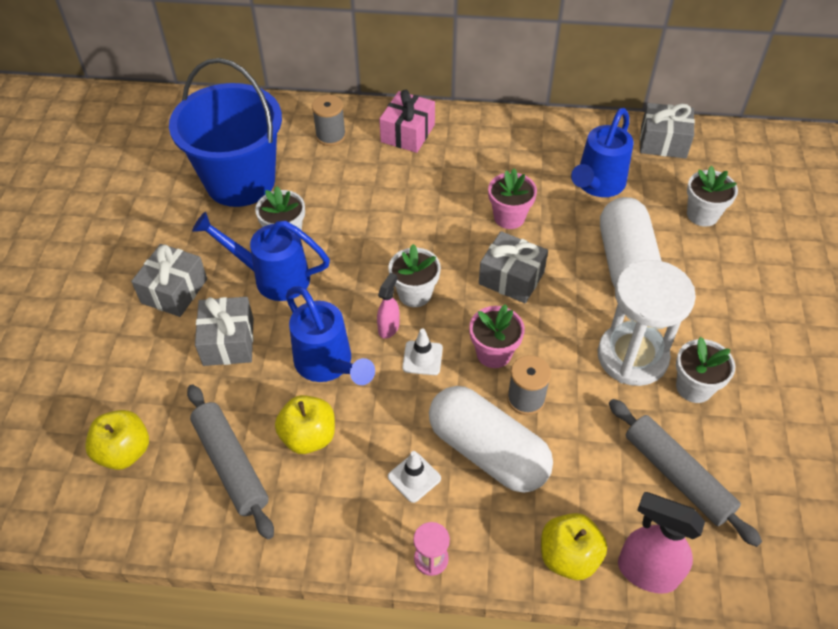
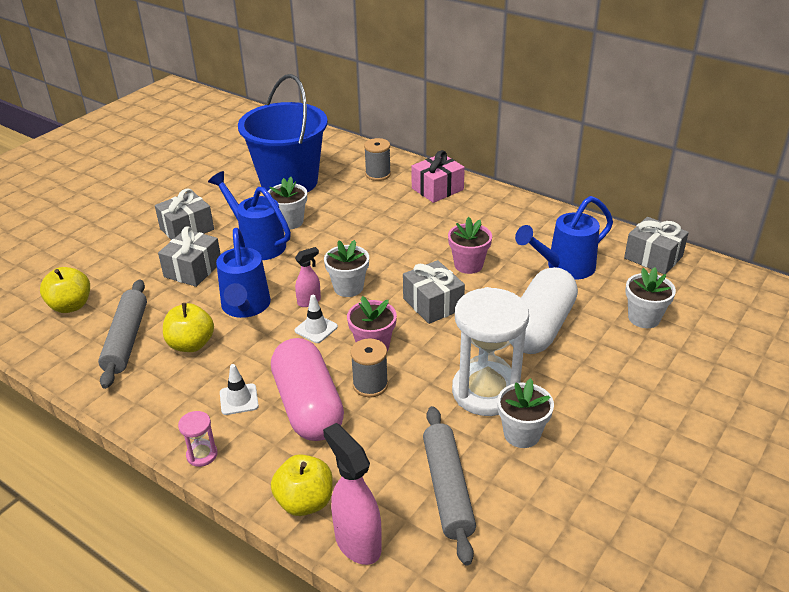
camera: 30 degrees right, 15 degrees down
(487, 451) = (308, 406): white capsule -> pink capsule

